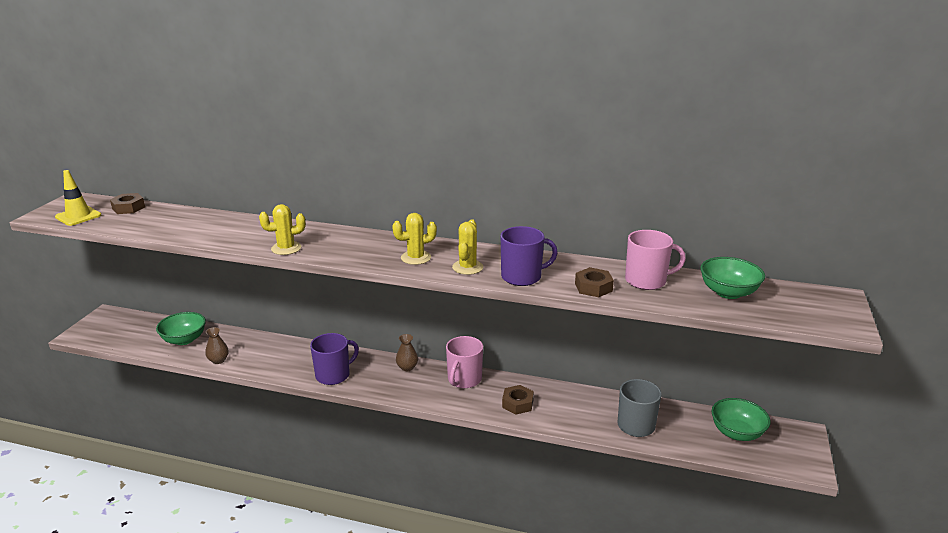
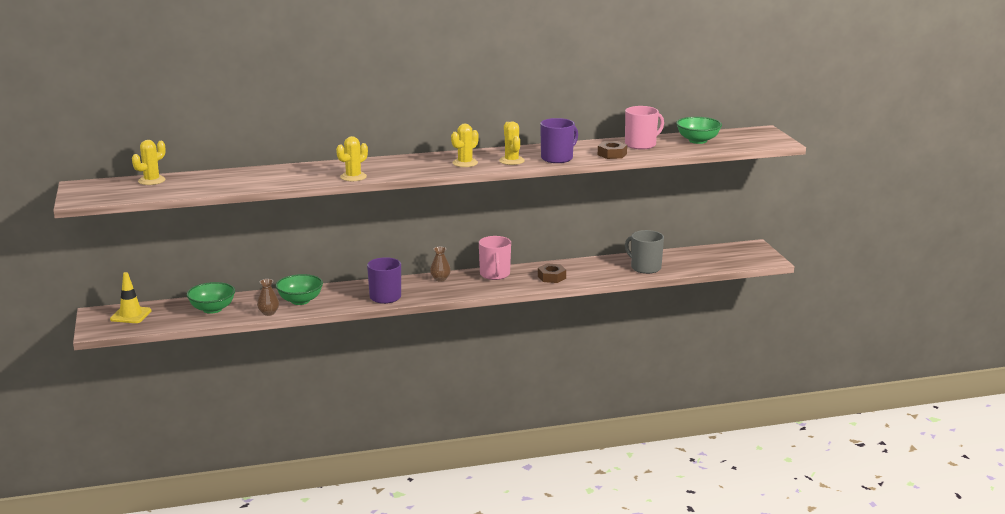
camera: 30 degrees left, 5 degrees down
(78, 216) = (115, 194): yellow traffic cone -> yellow traffic cone (131, 315)
(128, 208) = (151, 180): brown nut -> yellow cactus
(737, 433) = (713, 255): green bowl -> green bowl (300, 301)

